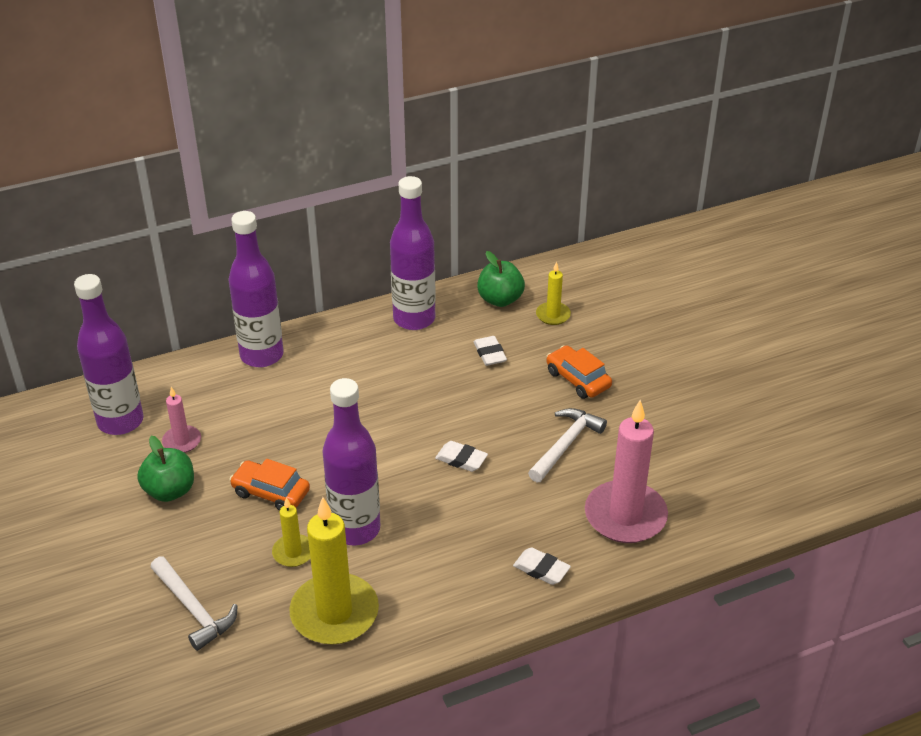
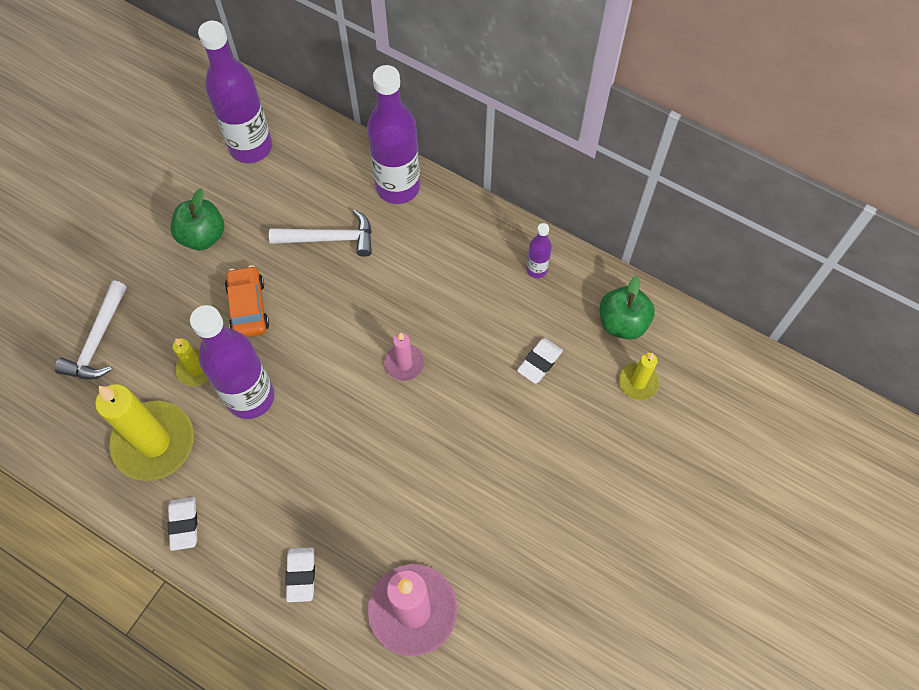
camera: 55 degrees right, 25 degrees up
(182, 441) = (259, 204): pink candle -> pink candle (404, 363)
(414, 319) = (536, 269): purple bottle -> purple bottle, size x0.46
(461, 459) = (386, 426): white eraser -> white eraser (184, 524)
(565, 445) = (467, 503): white hammer -> white hammer (329, 238)
(578, 379) = (564, 460): orange car -> none

